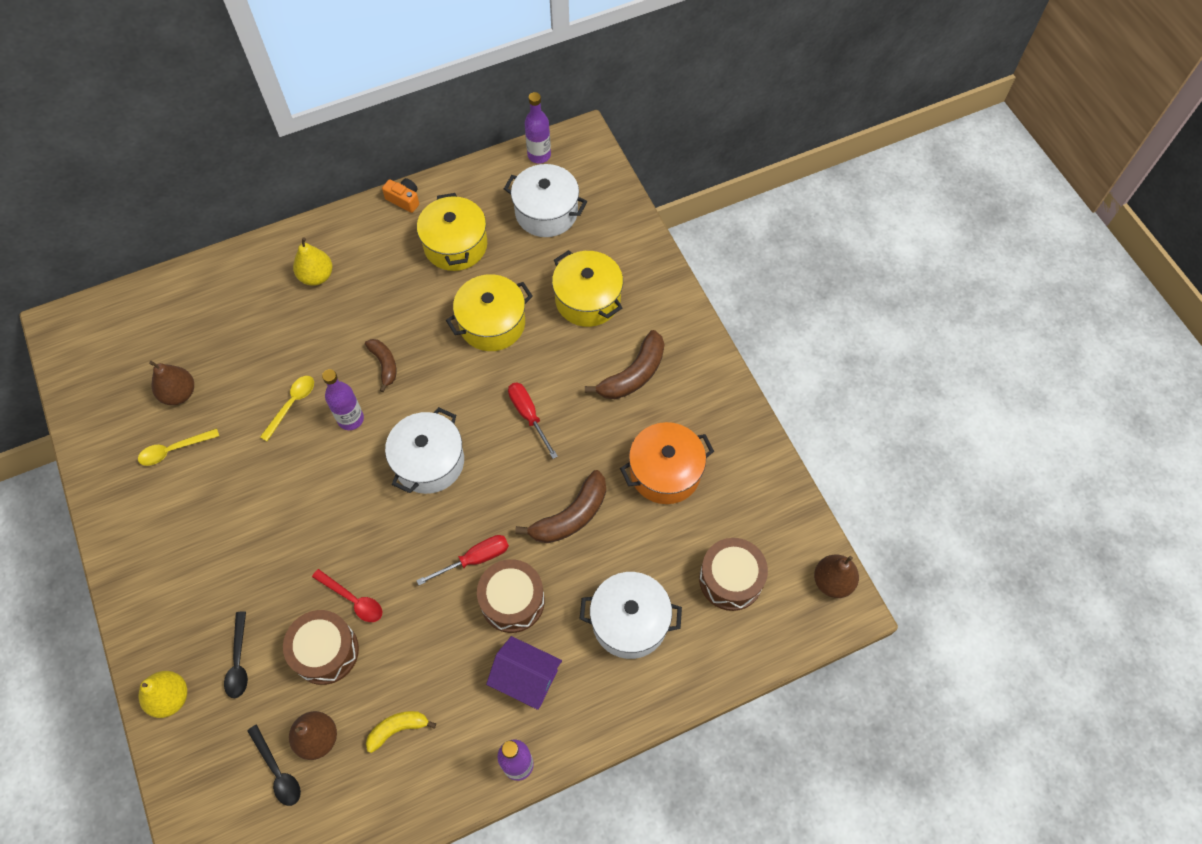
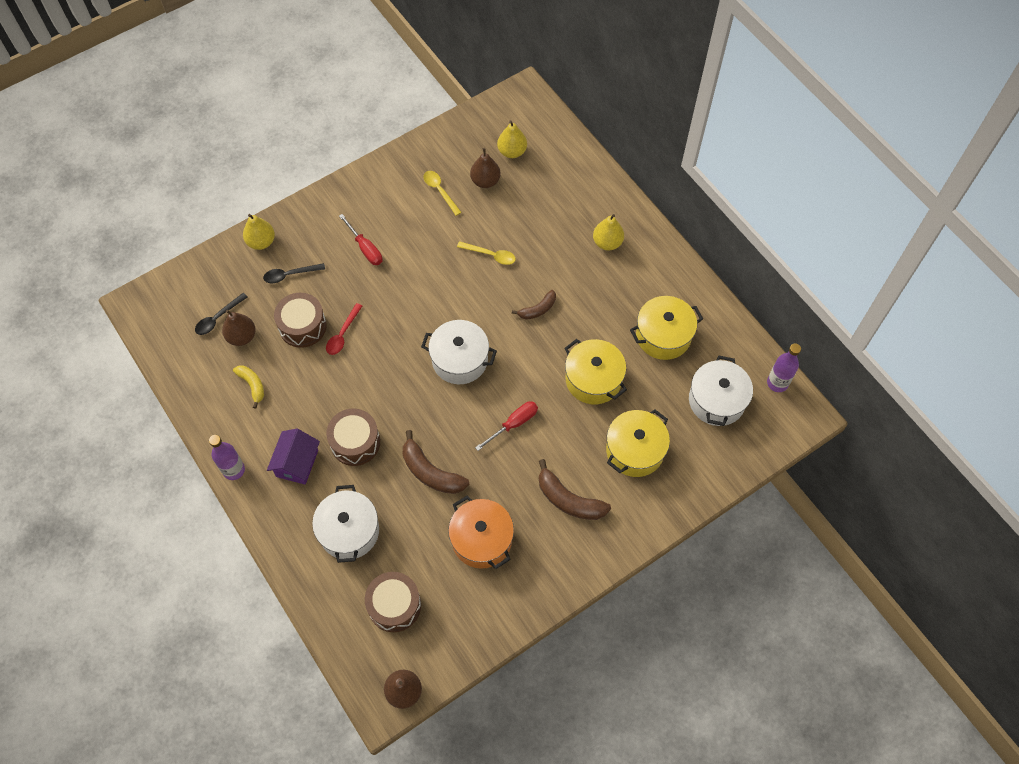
camera: 80 degrees right, 0 degrees up
(146, 356) = (512, 151): none -> yellow pear
(351, 419) = (486, 297): purple bottle -> none
(404, 199) = (698, 287): orange camera -> none
(475, 559) = (385, 409): red screwdriver -> red screwdriver (365, 248)

